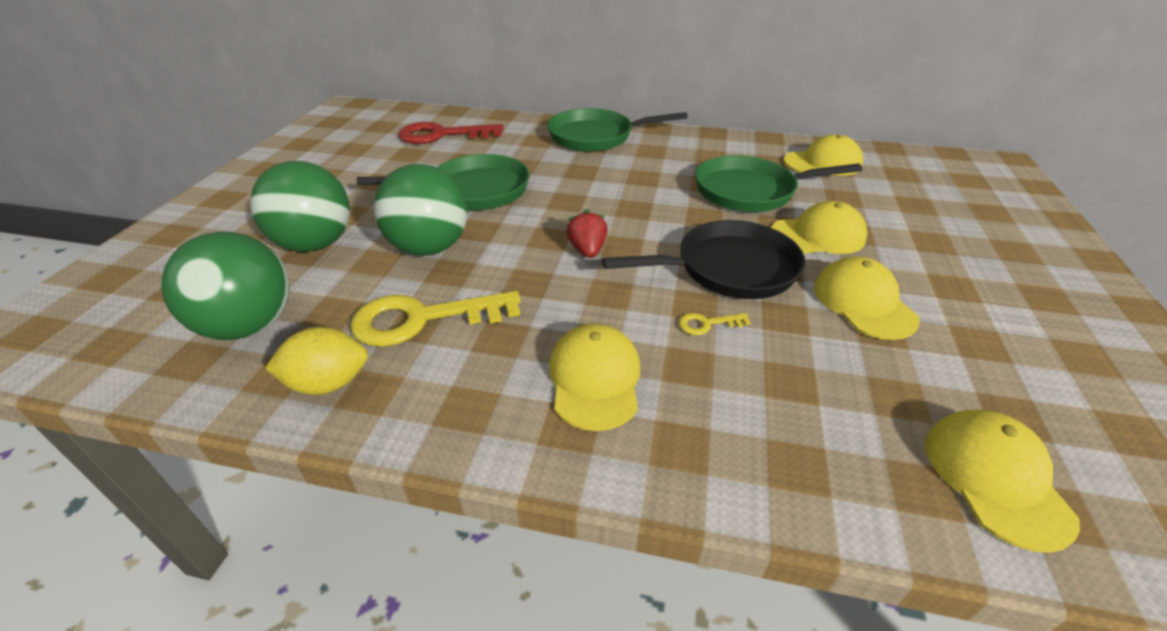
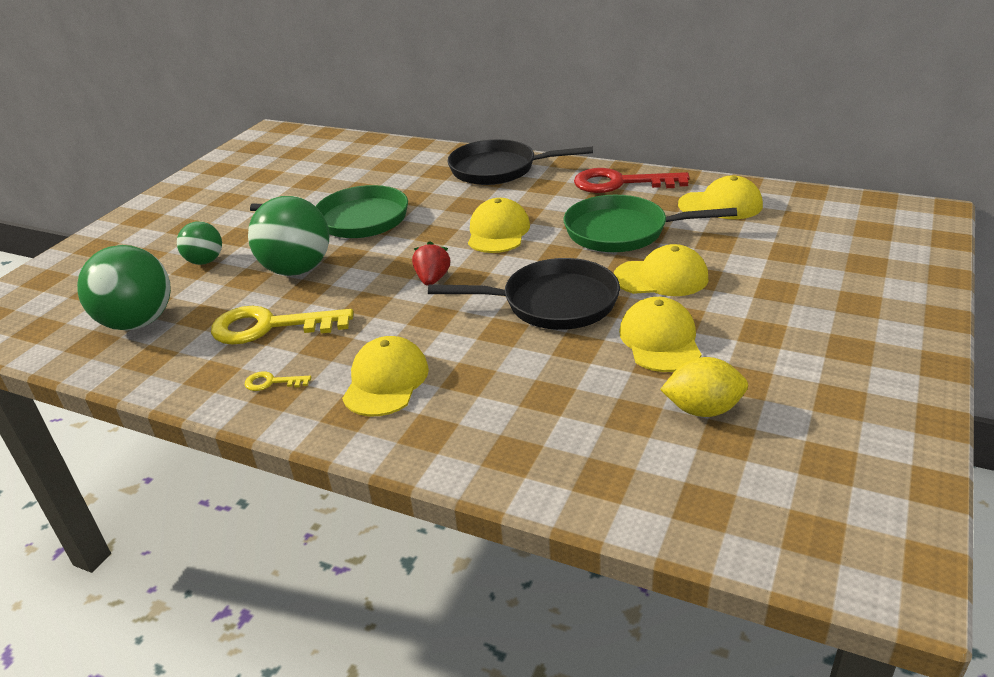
camera: 15 degrees right, 5 degrees down
(315, 244) = (205, 261): green ball -> green ball, size x0.57
(328, 383) = (184, 367): yellow lemon -> yellow lemon (703, 409)
(442, 135) = (349, 163): red key -> red key (620, 183)
(596, 137) = (499, 169): green pan -> black pan
(707, 324) = (503, 347): yellow key -> yellow key (272, 382)
(995, 478) = (670, 479): yellow cap -> yellow cap (498, 232)

